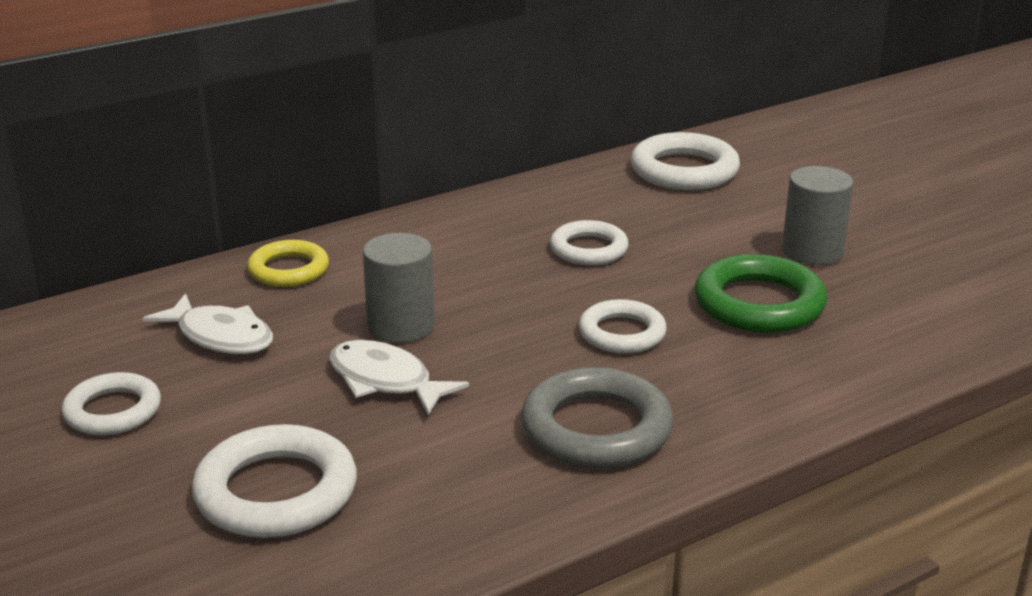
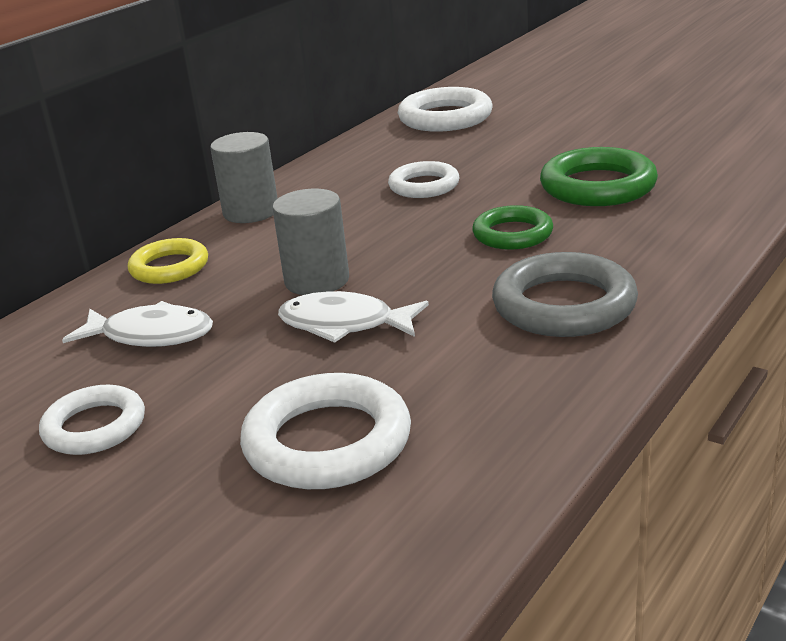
camera: 20 degrees left, 0 degrees up
(622, 333) = (512, 234): white ring -> green ring
(812, 251) = (600, 144): grey cylinder -> grey cylinder (251, 212)

